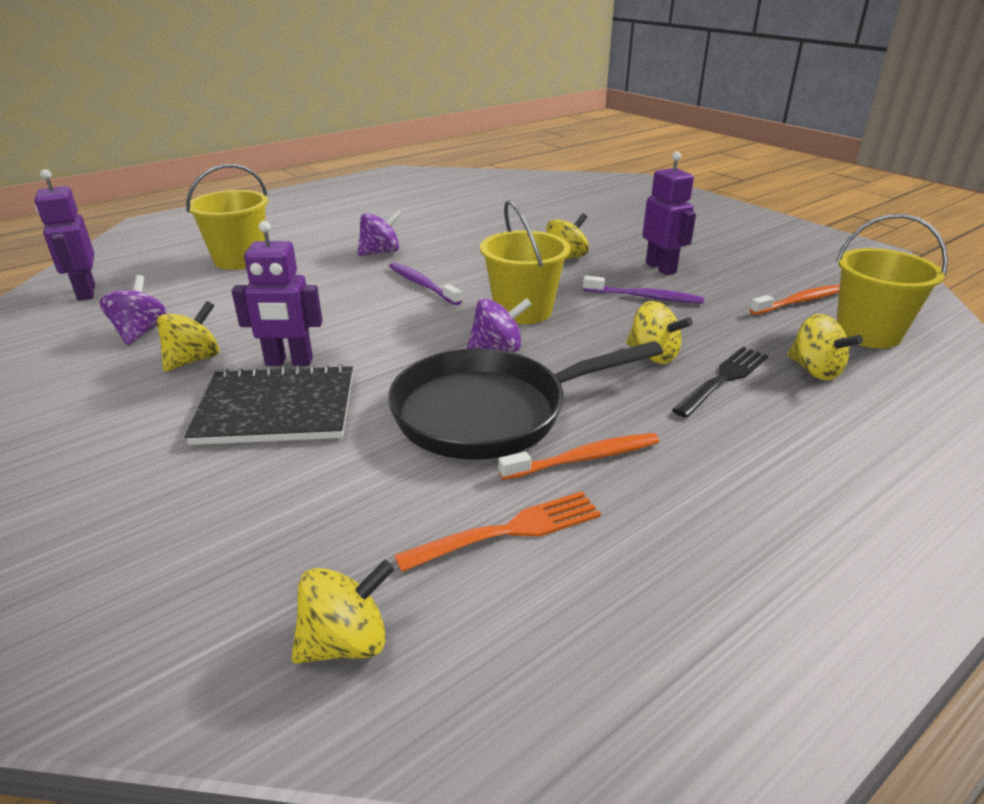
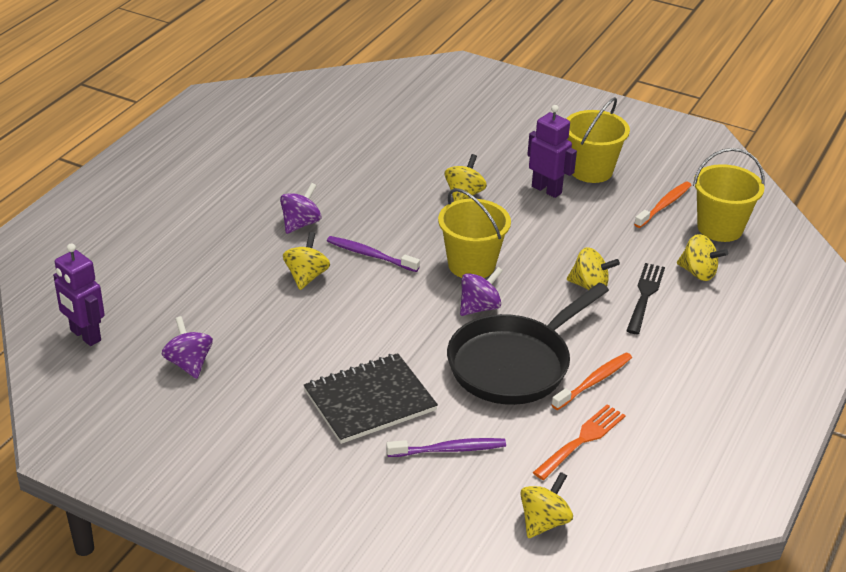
camera: 25 degrees left, 5 degrees up
(193, 360) = (264, 377): yellow spinning top -> yellow spinning top (306, 276)
(239, 259) = (181, 263): yellow bucket -> yellow bucket (591, 170)
(289, 362) = (338, 360): purple robot -> none
(645, 297) = (552, 227): purple toothbrush -> purple toothbrush (449, 450)

